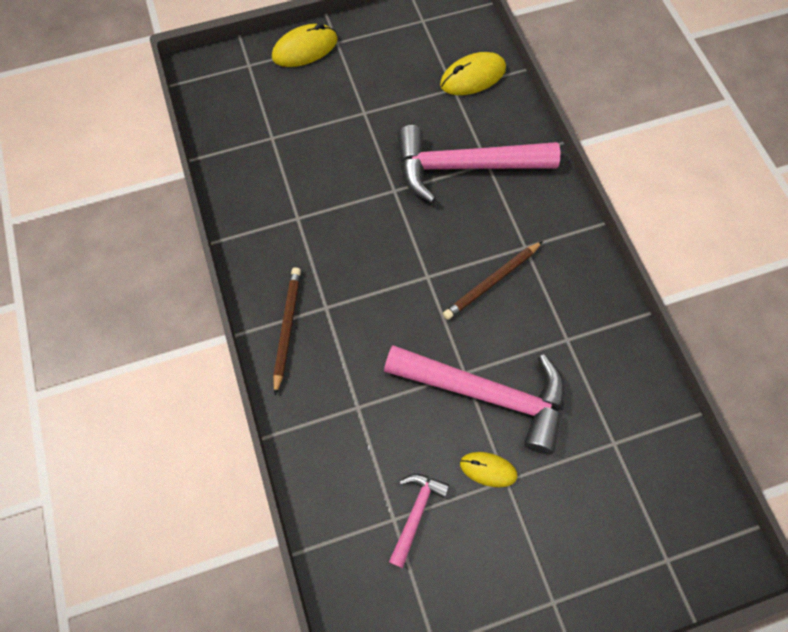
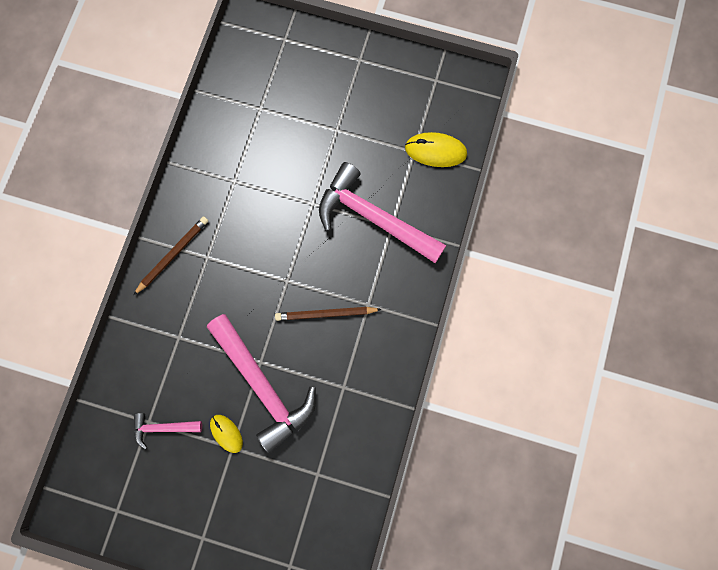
camera: 35 degrees right, 10 degrees up
(305, 49) = (333, 50): yellow mouse -> none
(416, 513) = (163, 428): pink hammer -> pink hammer turned 150 degrees counterclockwise

